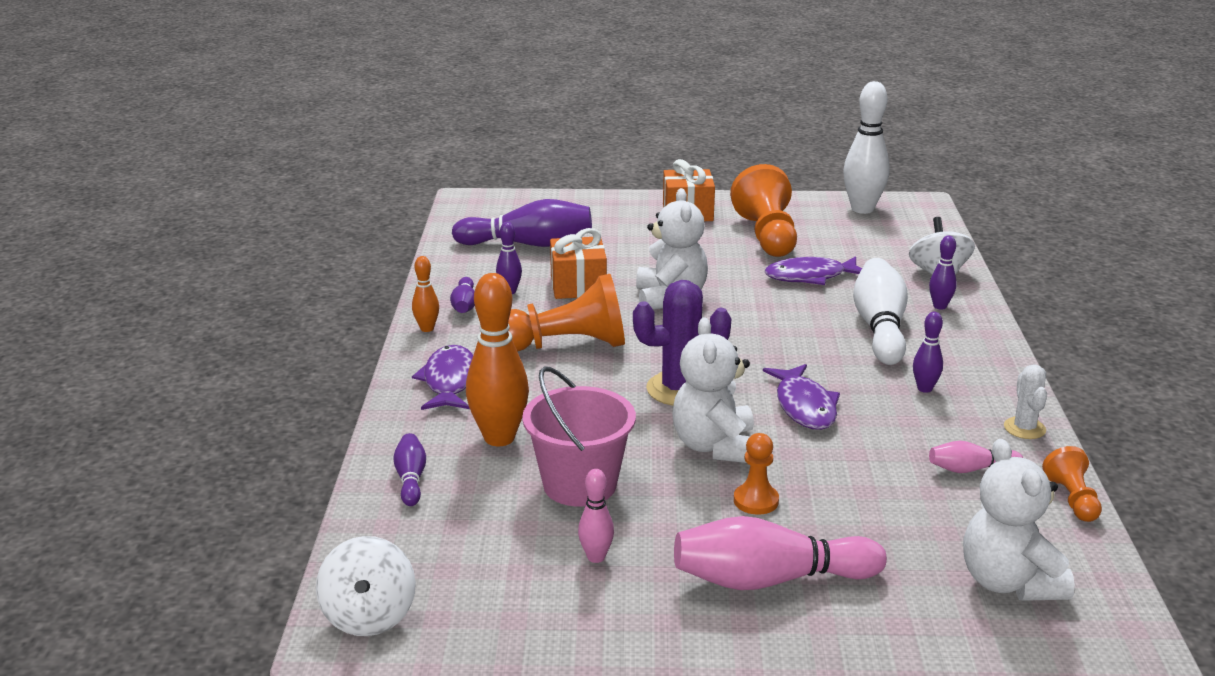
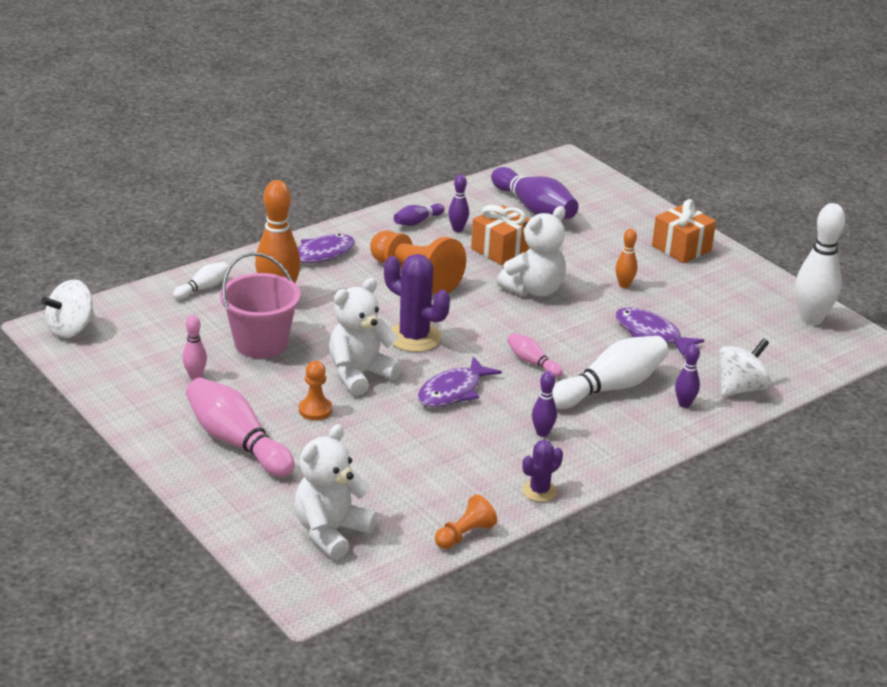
camera: 50 degrees right, 5 degrees up
(411, 479) = (203, 288): purple bowling pin -> white bowling pin
(427, 328) = (371, 222): orange bowling pin -> orange bowling pin (624, 285)
(767, 236) = (693, 294): orange pawn -> none
(970, 469) = (453, 482): pink bowling pin -> pink bowling pin (532, 362)
(1024, 428) = (539, 491): white cactus -> purple cactus

